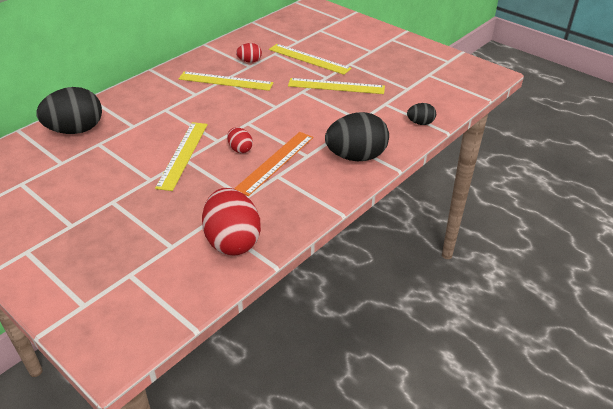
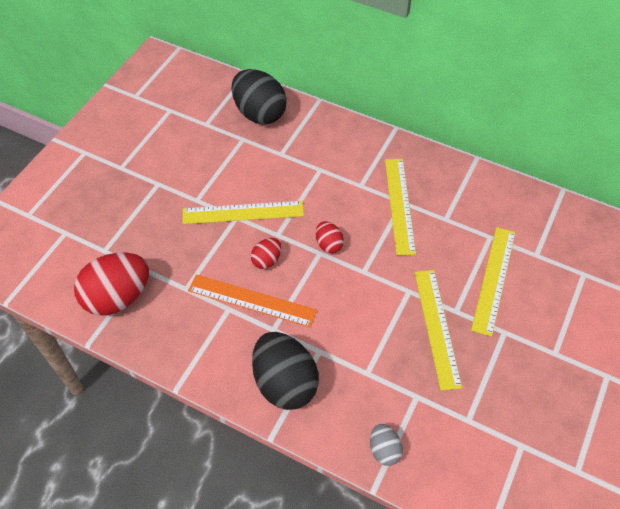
camera: 75 degrees right, 15 degrees up
(249, 61) = (457, 215): red egg -> red egg (328, 244)
(420, 123) = (384, 450): black egg -> grey egg

